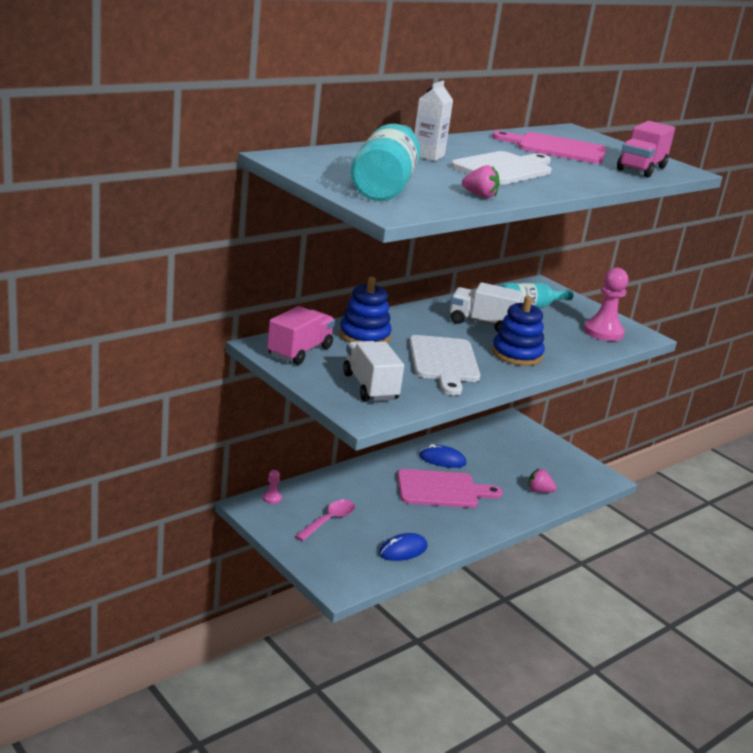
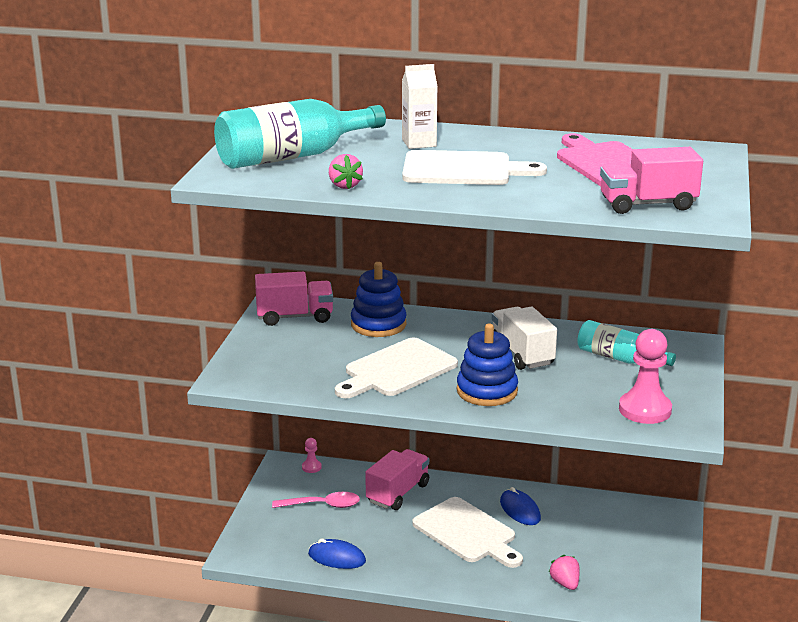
camera: 55 degrees right, 0 degrees up
(358, 486) = (397, 493): none -> pink truck
(370, 387) = (285, 362): white truck -> none
(442, 490) = (467, 533): pink cutting board -> white cutting board

